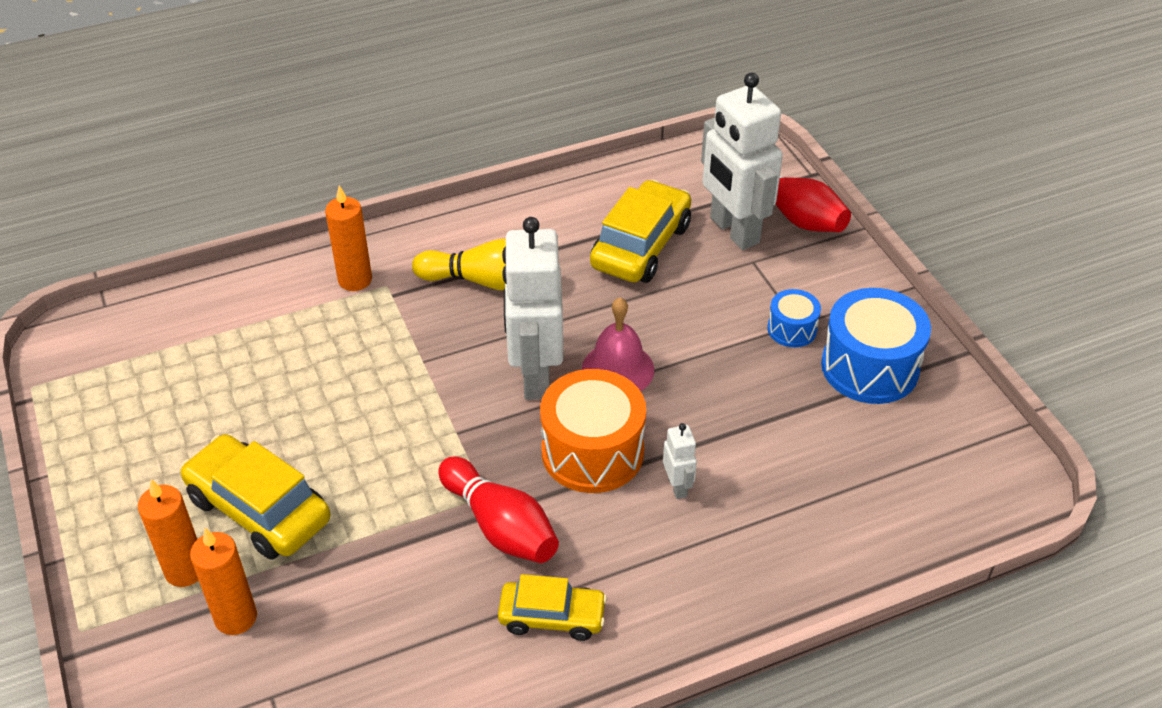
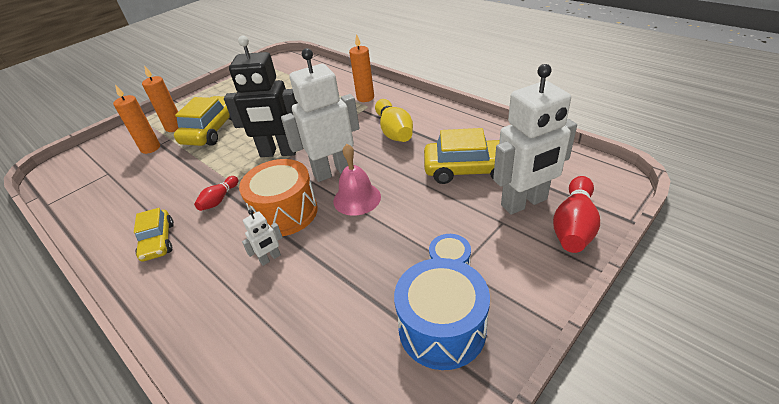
camera: 70 degrees right, 5 degrees down
(427, 428) = (278, 153): none -> black robot
(500, 526) = (219, 200): red bowling pin -> red bowling pin, size x0.57
(734, 231) = (524, 203): white robot -> white robot turned 150 degrees counterclockwise

